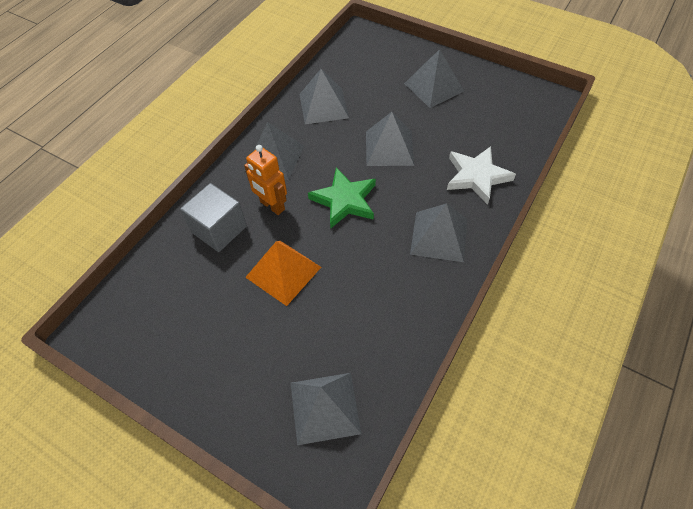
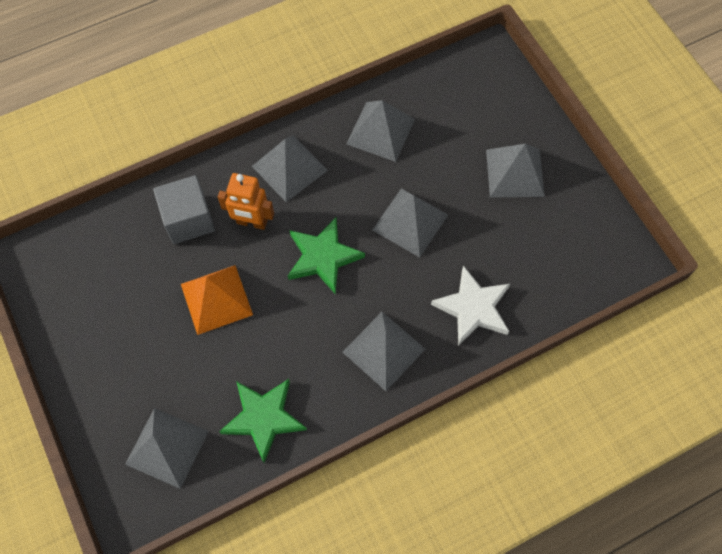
camera: 30 degrees right, 10 degrees up
(272, 206) = (252, 222): orange robot -> orange robot turned 60 degrees counterclockwise
(388, 335) = (264, 418): none -> green star

